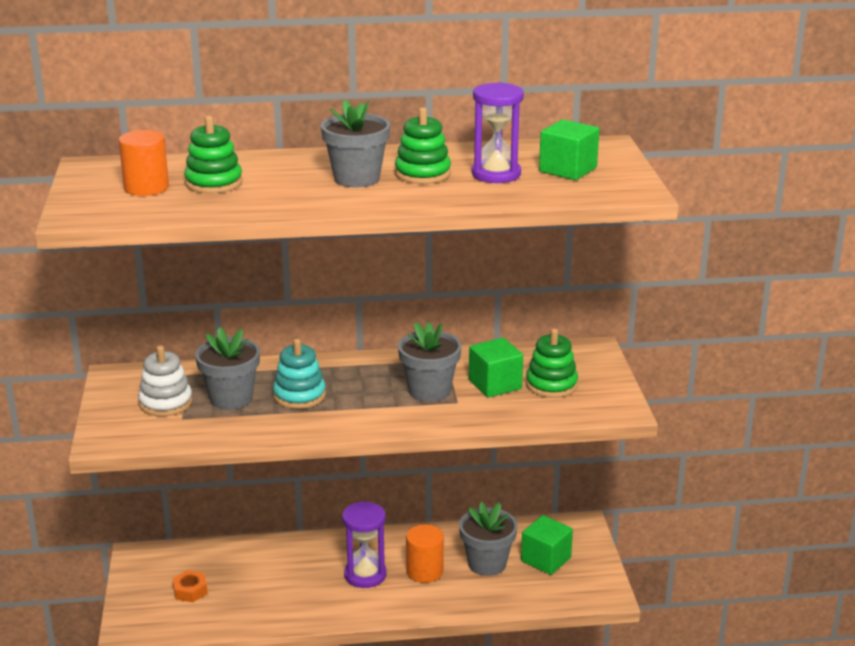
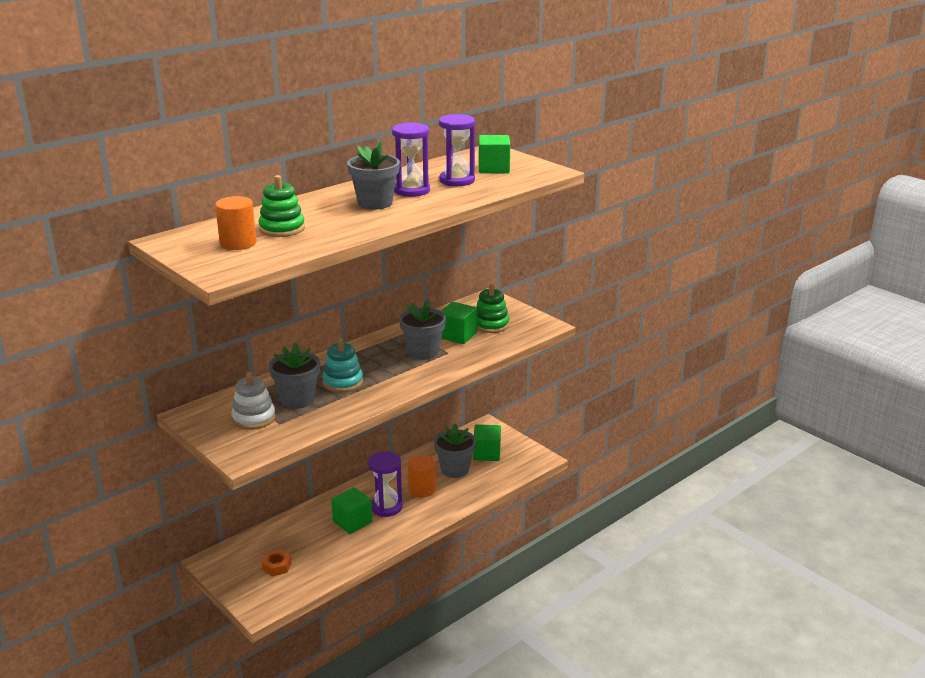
camera: 35 degrees left, 0 degrees up
(313, 576) = (352, 522): none -> green cube
(422, 174) = (411, 190): green stacking toy -> purple hourglass

